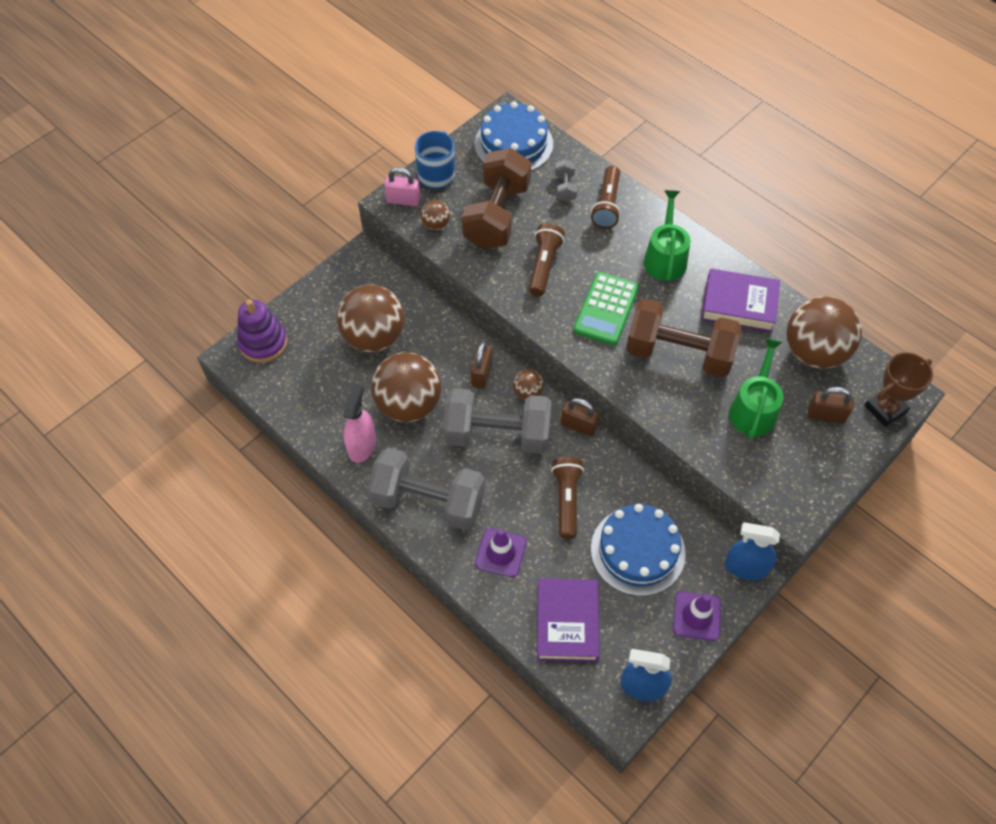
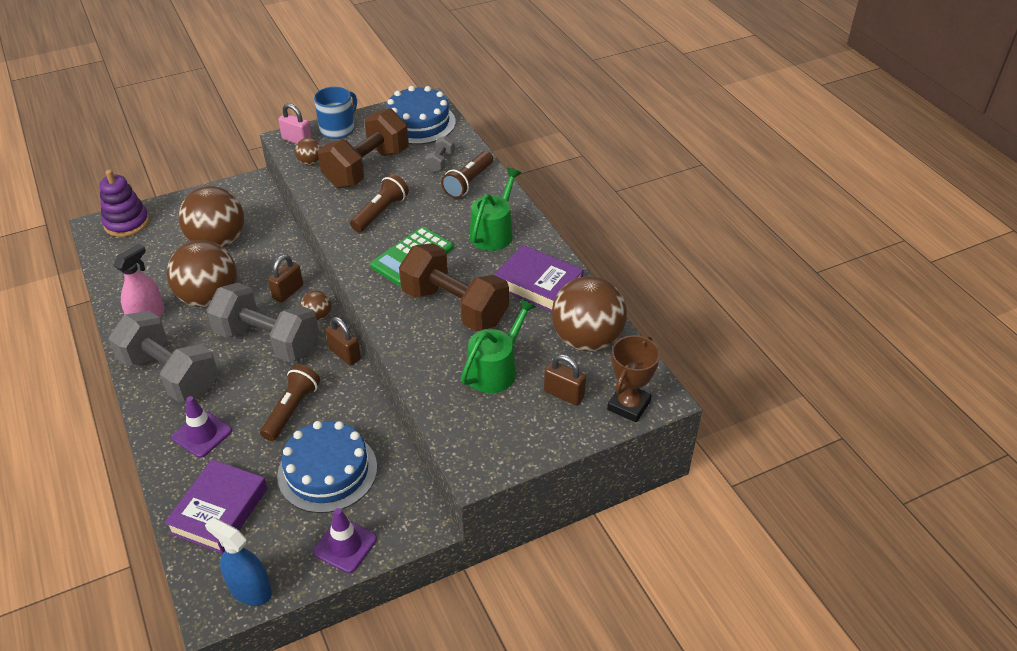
camera: 20 degrees right, 15 degrees down
(746, 567) = (422, 518): blue spray bottle -> none
(885, 409) = (628, 405): brown trophy -> brown trophy turned 45 degrees counterclockwise

